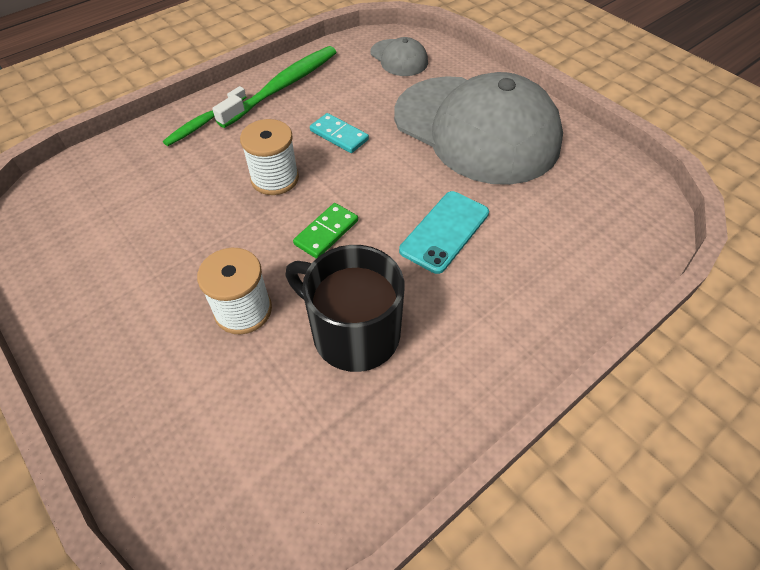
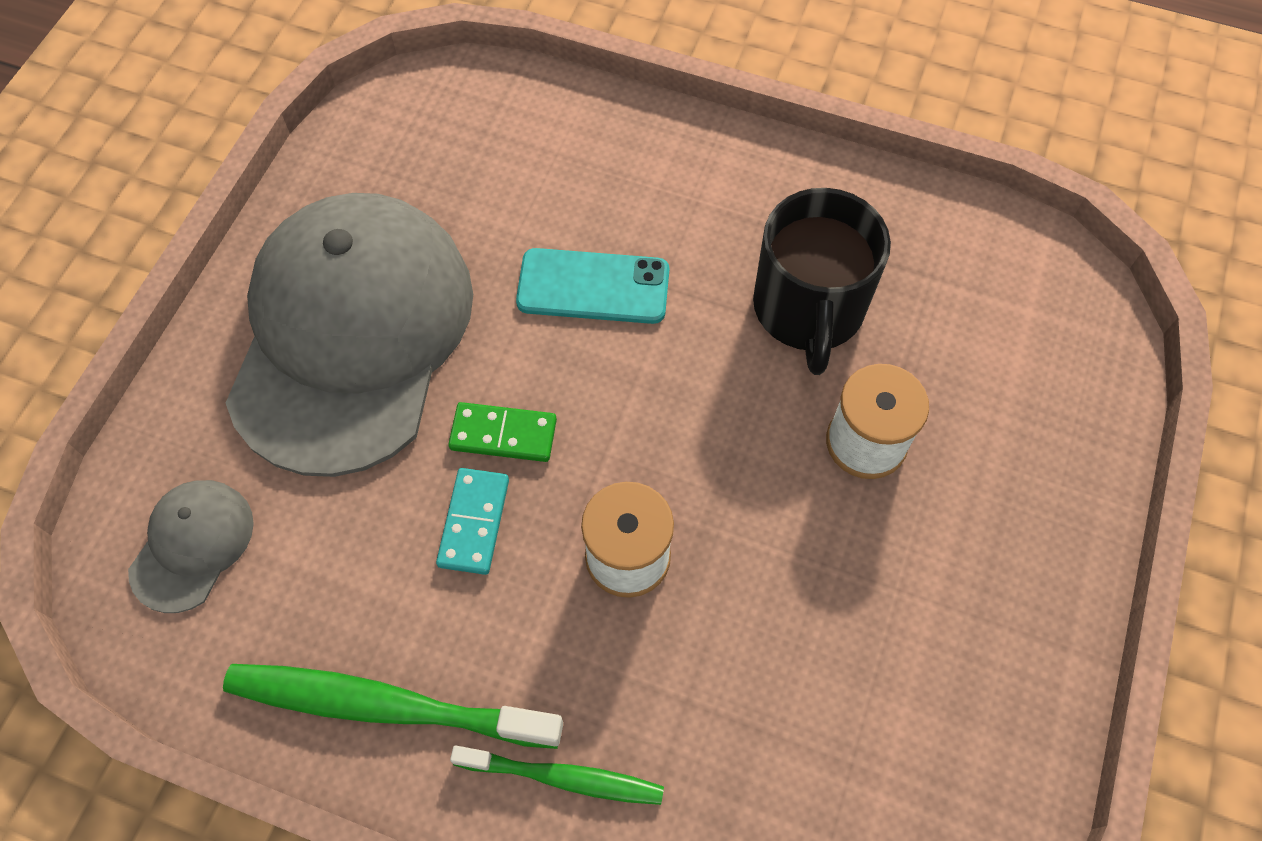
camera: 120 degrees left, 10 degrees up
(326, 232) = (685, 422): green domino -> green domino (503, 434)

